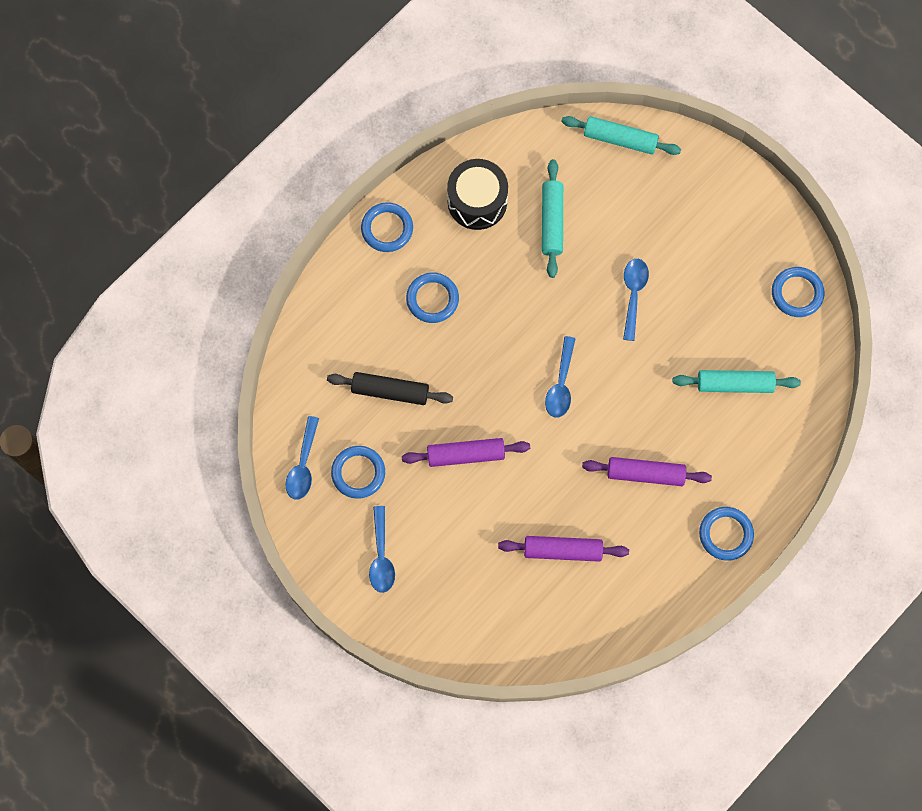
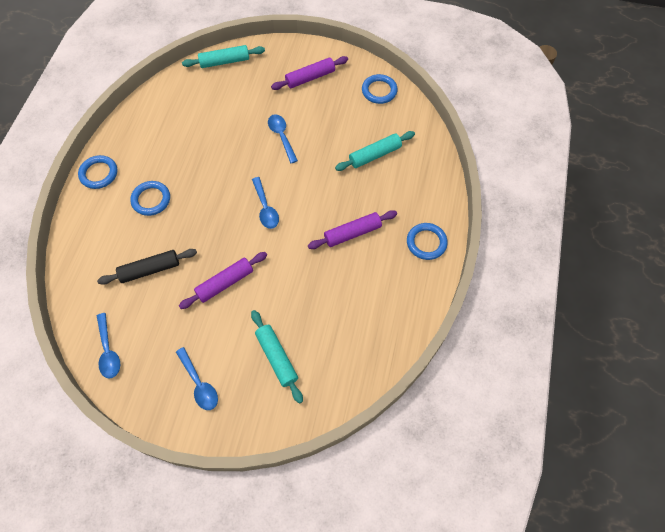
camera: 30 degrees left, 10 degrees down
(358, 473) = (153, 335): blue ring -> none
(477, 201) = (152, 132): black drum -> none
(552, 221) = (207, 121): turquoise rolling pin -> turquoise rolling pin (276, 357)
(563, 550) = (327, 309): purple rolling pin -> purple rolling pin (310, 78)

